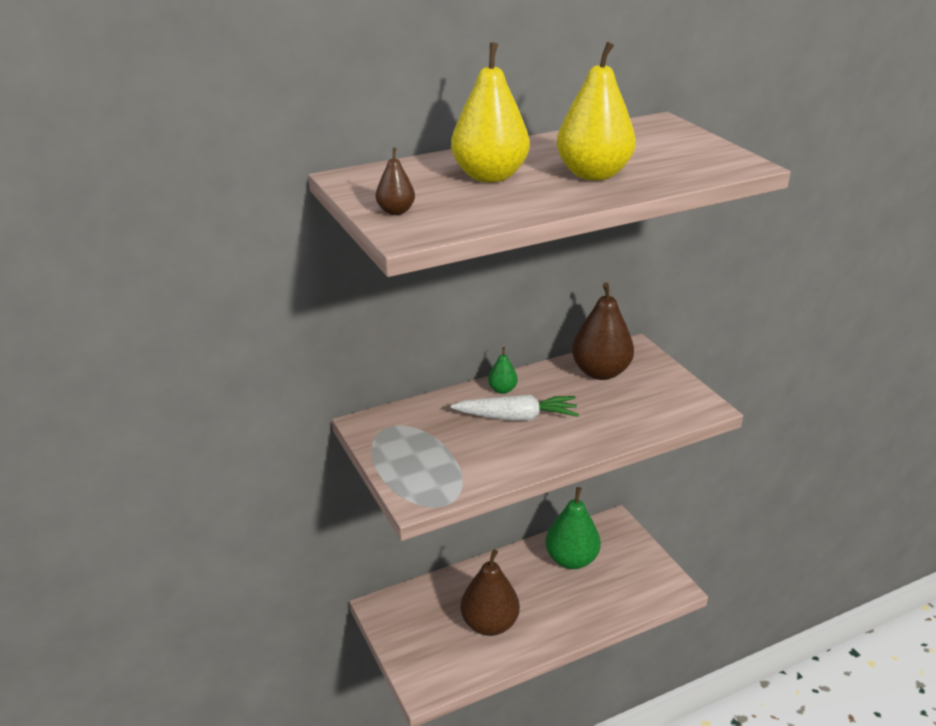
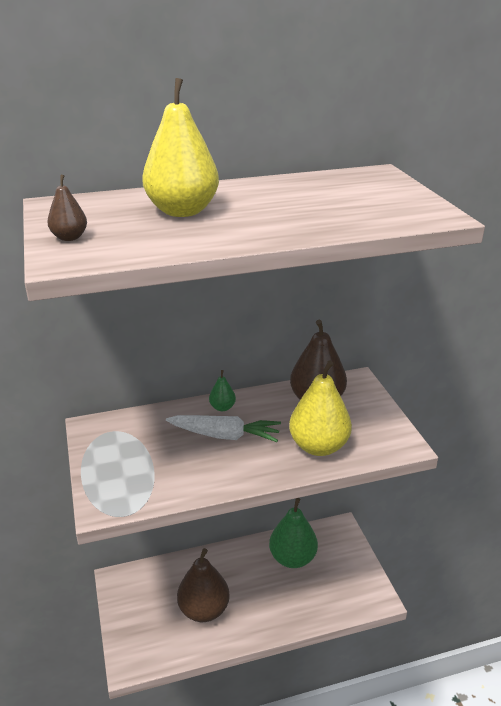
camera: 10 degrees right, 0 degrees up
(593, 174) = (282, 216): yellow pear -> yellow pear (318, 446)

